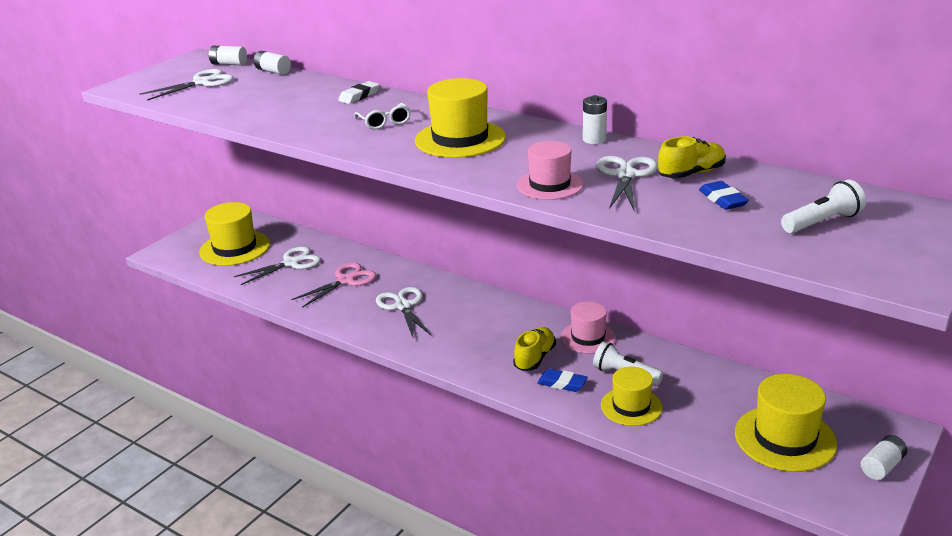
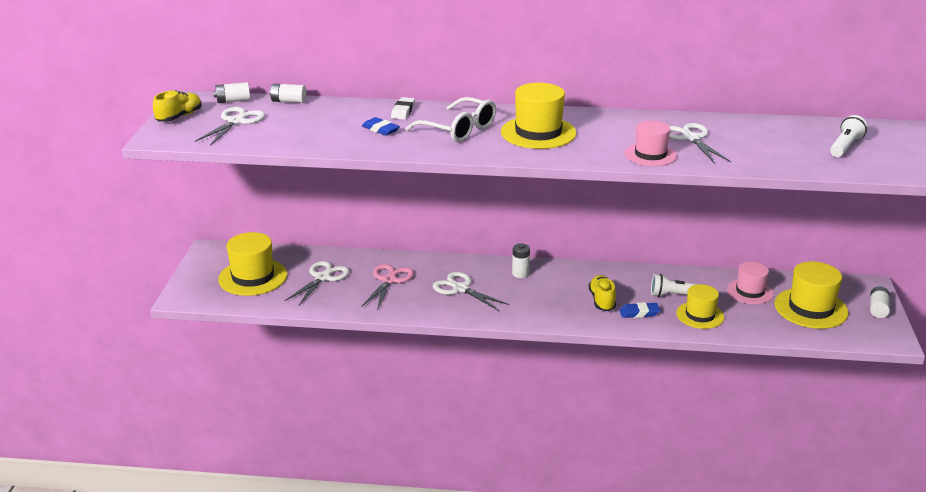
camera: 30 degrees left, 0 degrees up
(384, 122) = (459, 130): white glasses -> white glasses, size x1.75
(588, 337) = (624, 277): pink hat -> pink hat (750, 291)
(594, 139) = (635, 116): white battery -> white battery (520, 273)
(691, 174) = (731, 129): yellow shoe -> yellow shoe (179, 117)
(722, 199) = (772, 143): blue eraser -> blue eraser (380, 129)

